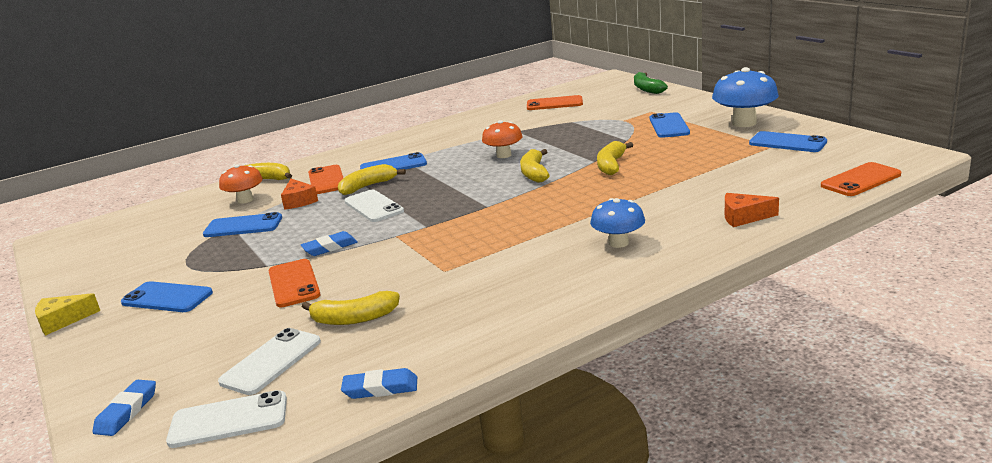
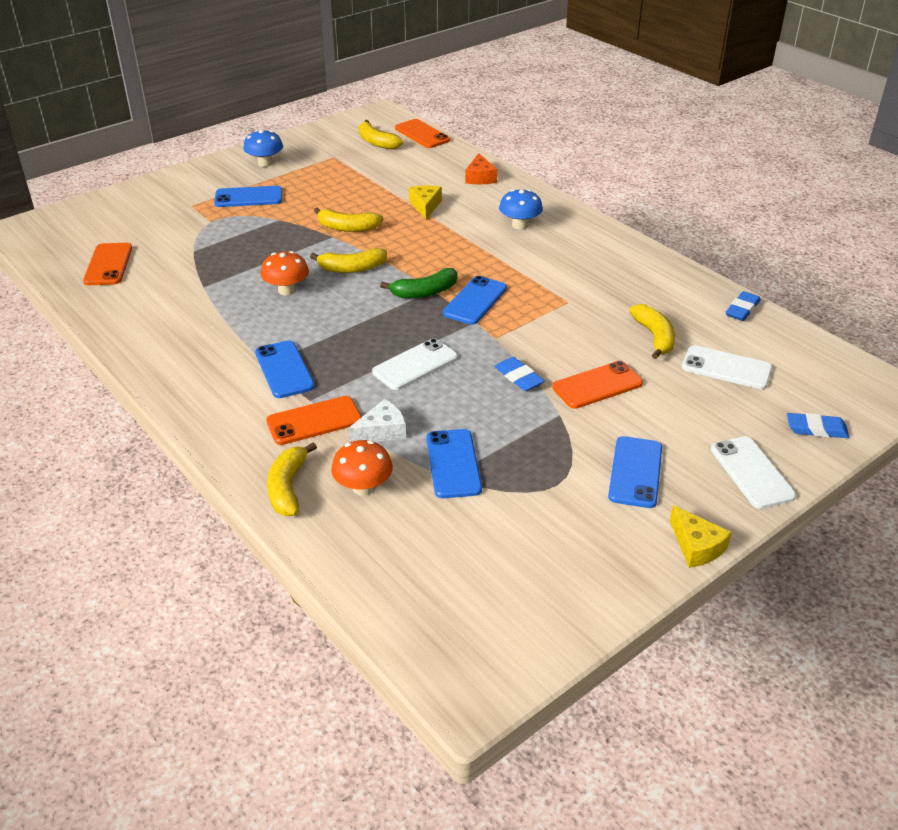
camera: 100 degrees left, 15 degrees up
(228, 420) = (803, 371): white phone -> white phone (751, 472)
(299, 201) = (382, 431): orange cheese -> white cheese
(368, 186) = (350, 380): yellow banana -> yellow banana (377, 142)
(380, 388) = (742, 309): blue eraser -> blue eraser turned 45 degrees clockwise
(647, 89) = (103, 205): green banana -> green banana (425, 292)
(661, 193) = (425, 206): none -> yellow cheese
(744, 123) = (265, 163): blue mushroom -> blue mushroom, size x0.64
(787, 143) = (329, 150): blue phone -> blue phone (475, 301)

